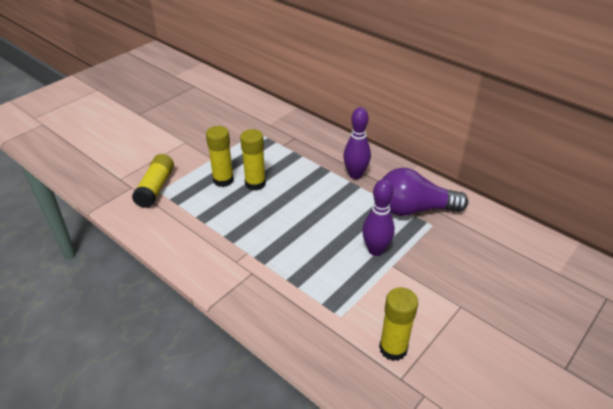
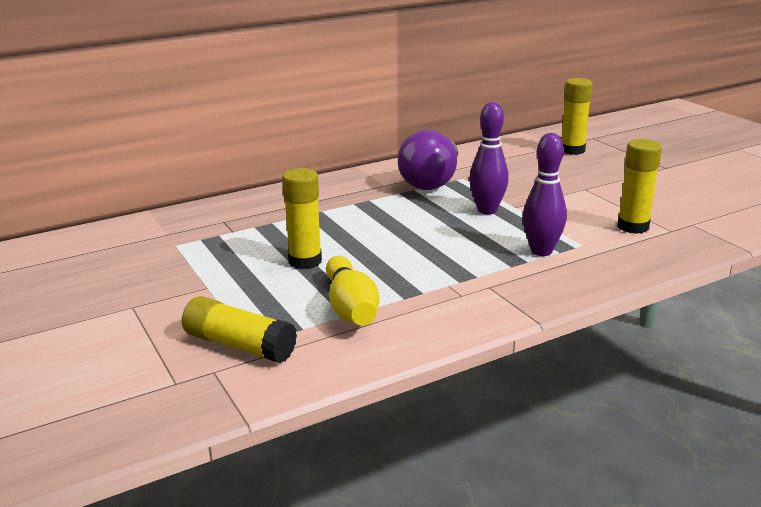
camera: 70 degrees left, 15 degrees down
(205, 217) = (350, 308): none -> yellow bowling pin
(223, 180) = (274, 284): yellow glue stick -> yellow glue stick (572, 150)
(355, 175) = (344, 198): purple bowling pin -> purple bowling pin (541, 251)

